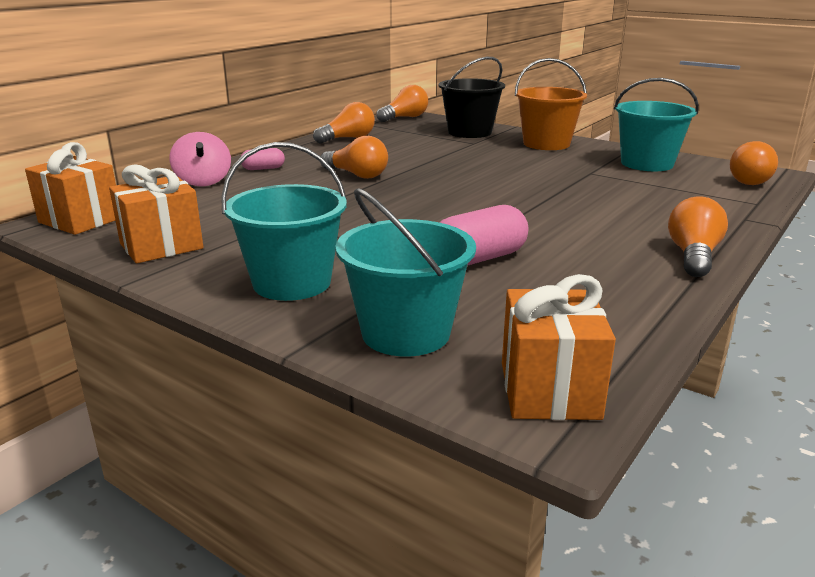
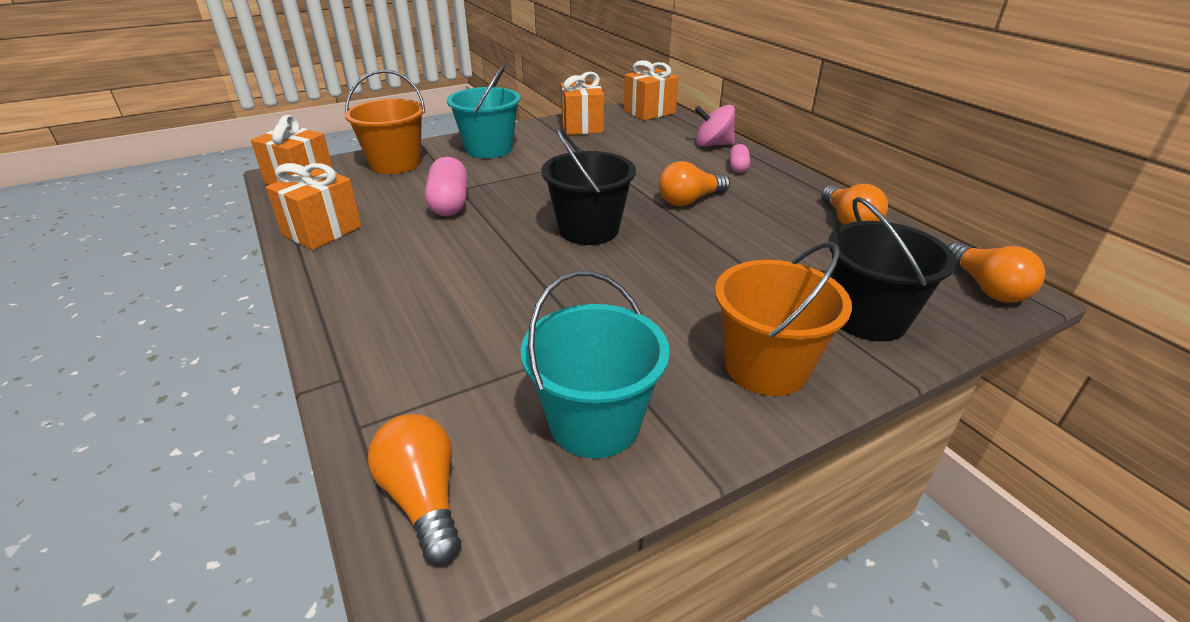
camera: 115 degrees right, 10 degrees up
(406, 333) = (395, 164): turquoise bucket -> orange bucket
(454, 195) = (589, 230): none -> black bucket
(631, 302) = (322, 231): none -> orange gift
(693, 256) = (331, 290): orange light bulb -> none

